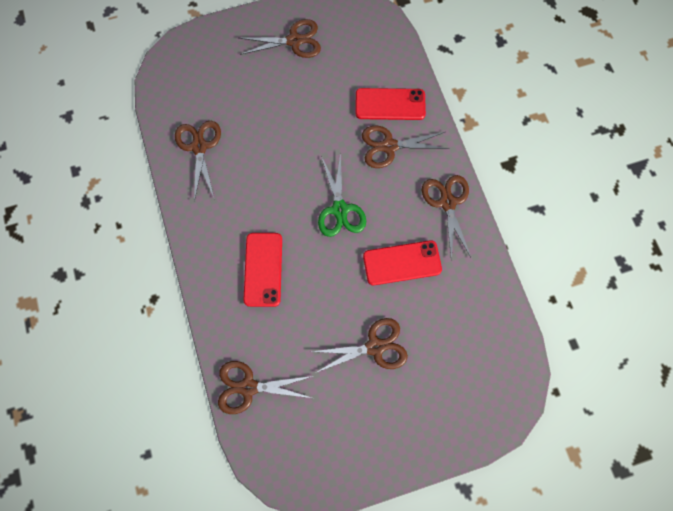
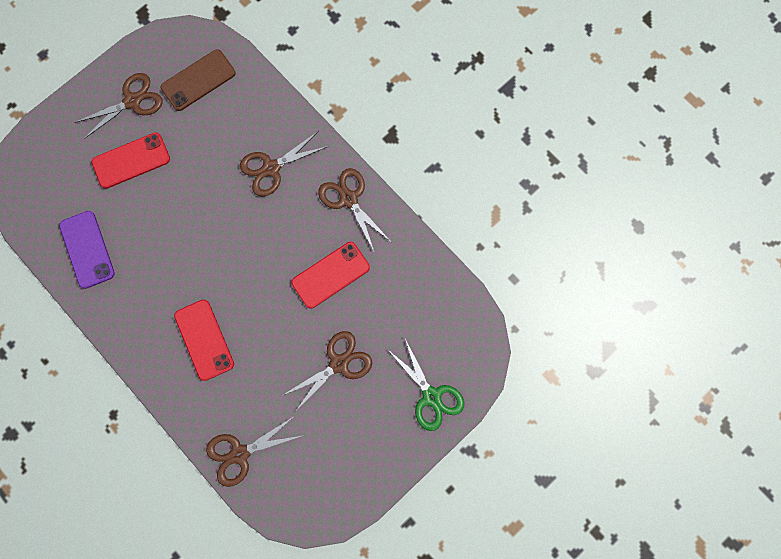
camera: 25 degrees left, 5 degrees up
(199, 147) = (87, 249): brown scissors -> purple phone
(340, 209) = (251, 250): green scissors -> green scissors (431, 396)
(358, 46) = (198, 80): none -> brown phone
(390, 104) = (254, 126): red phone -> red phone (131, 160)

